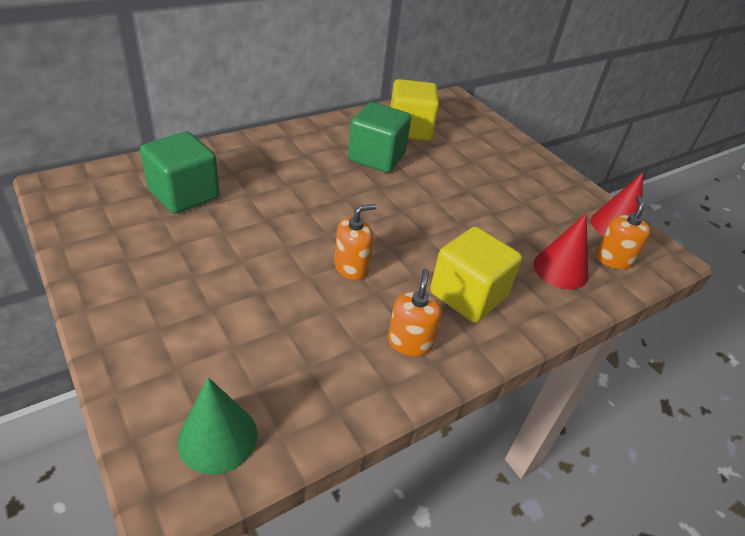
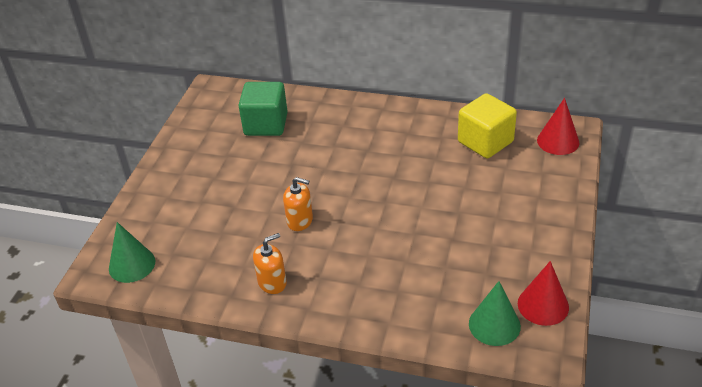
camera: 55 degrees right, 0 degrees up
(376, 157) = (423, 154): green cube -> none
(468, 295) = (345, 280): yellow cube -> none
(560, 269) = (438, 305): red cone -> red cone (558, 141)
(613, 259) = (494, 325): orange soap dispenser -> green cone

